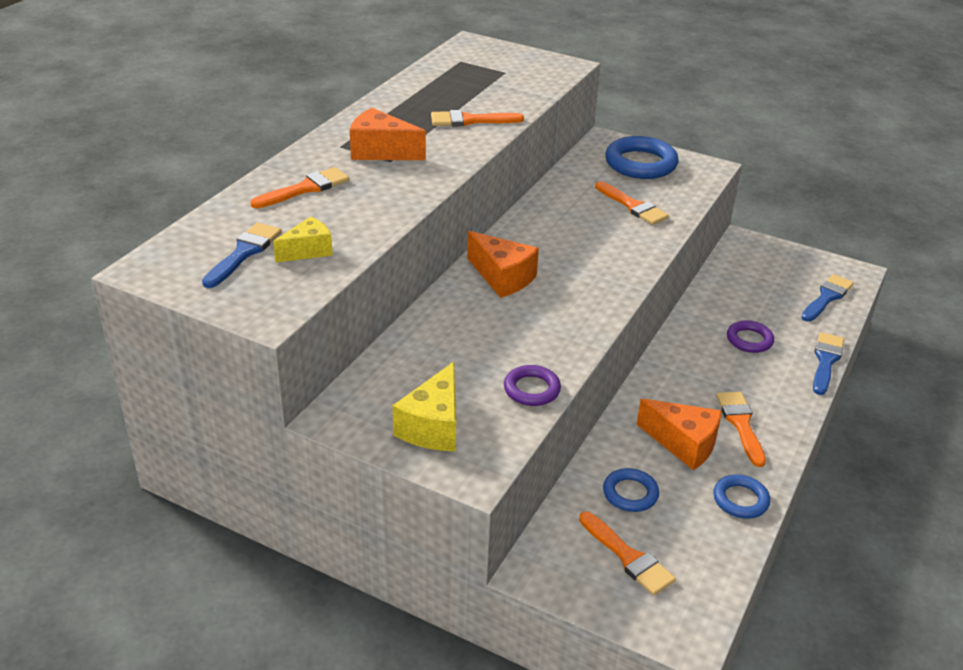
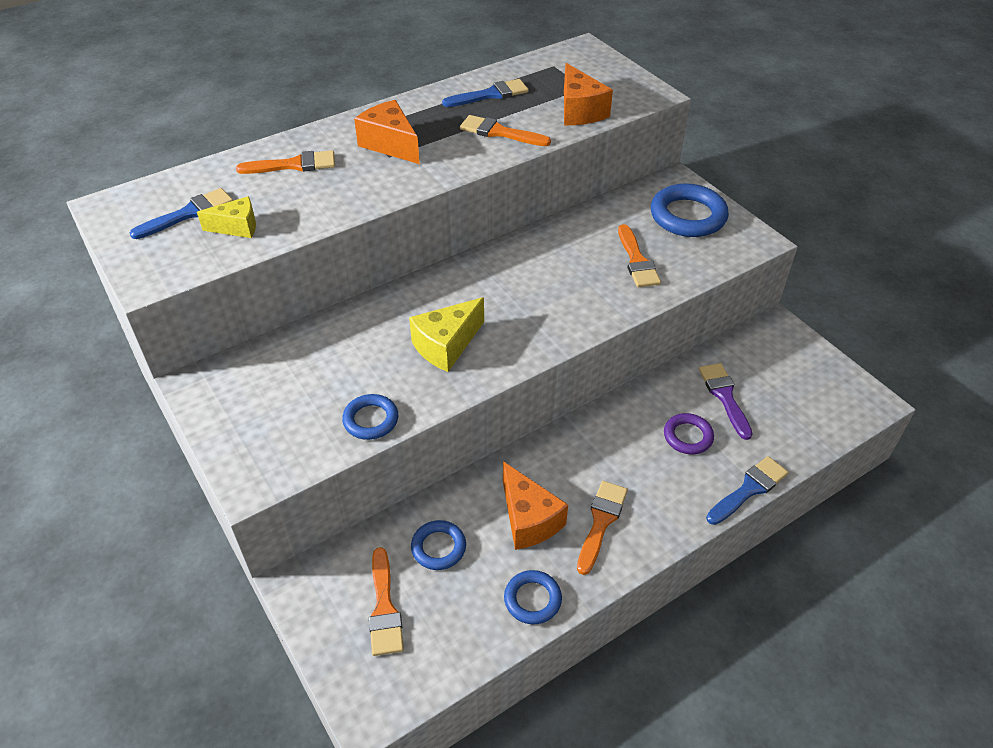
camera: 30 degrees right, 10 degrees up
(433, 426) = (260, 423): yellow cheese -> yellow cheese (446, 345)
(502, 277) = (447, 298): orange cheese -> orange cheese (579, 111)
(531, 389) = (371, 420): purple ring -> blue ring
(750, 302) = (724, 396): none -> purple brush
(827, 297) = (813, 419): blue brush -> blue brush (490, 95)

